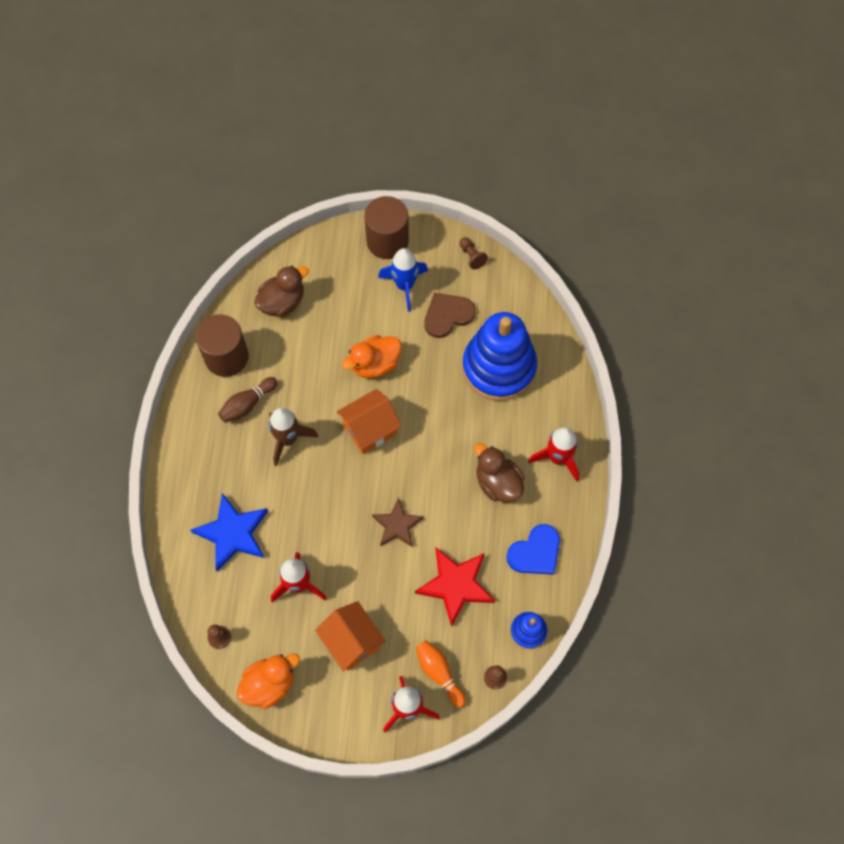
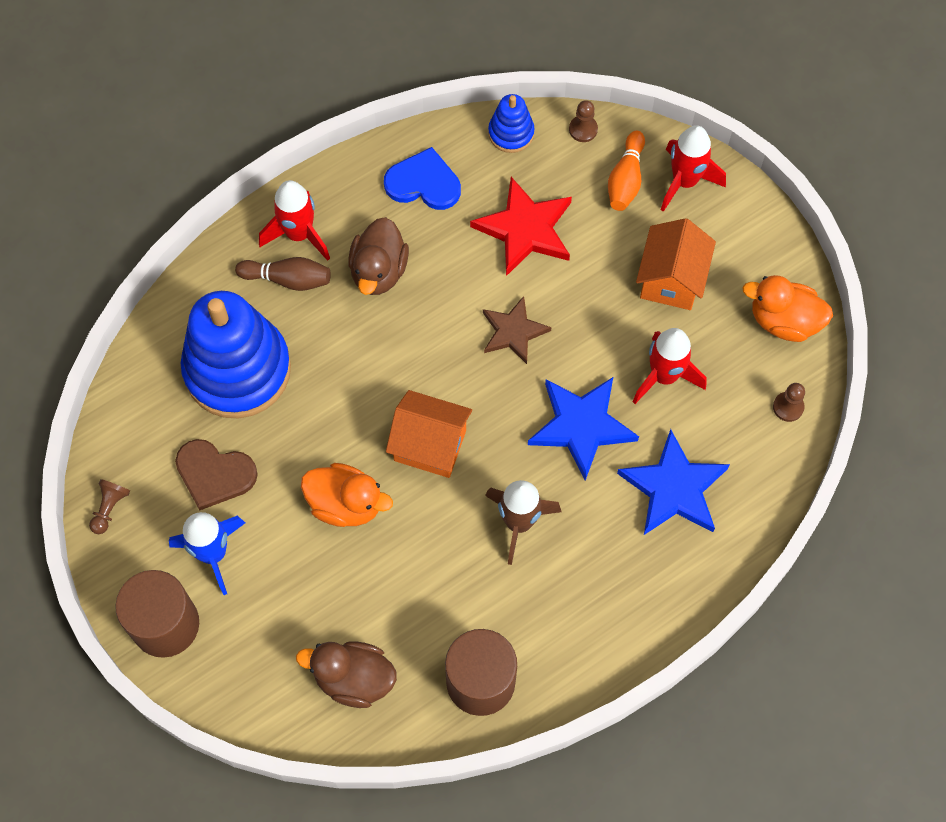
camera: 130 degrees left, 0 degrees up
(247, 404) = (517, 604): brown bowling pin -> brown bowling pin (288, 279)
(310, 515) = (581, 426): none -> blue star

